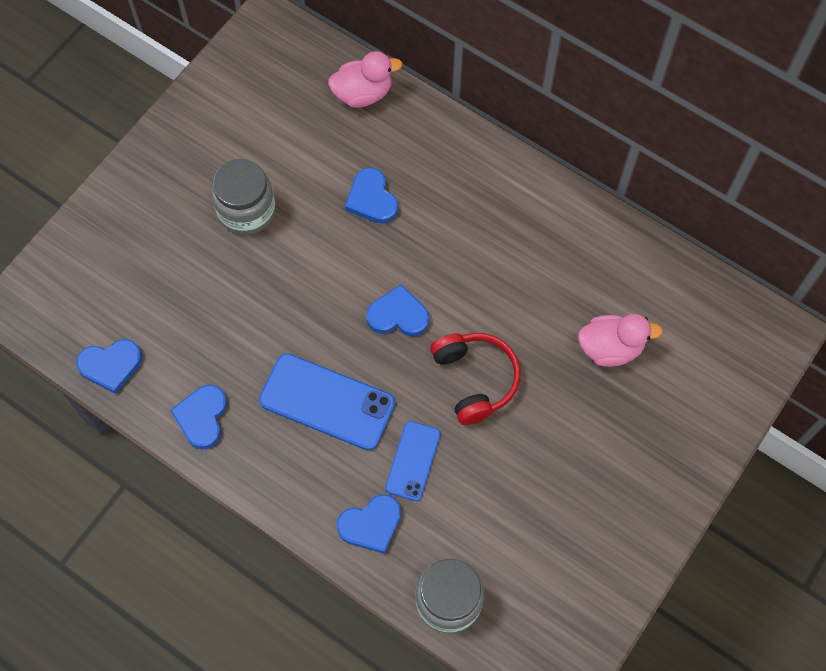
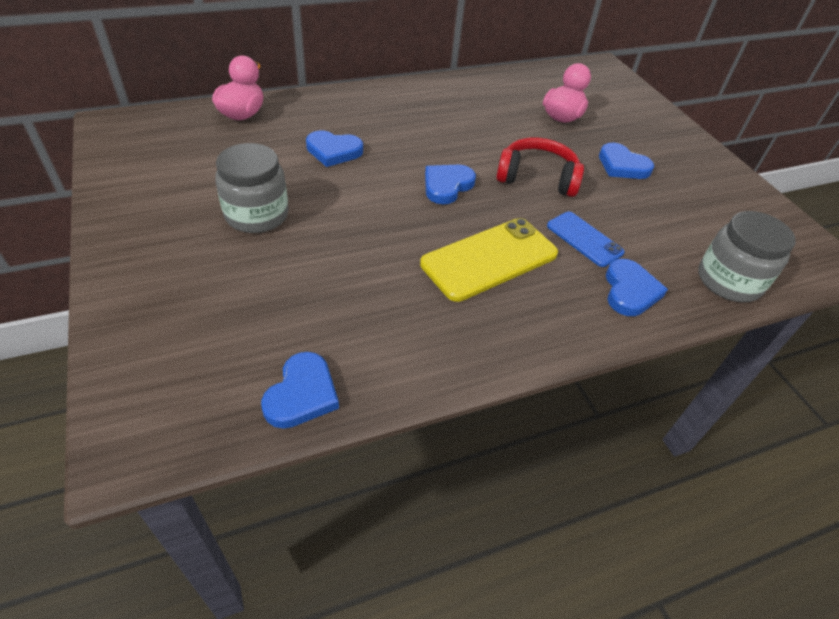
camera: 60 degrees left, 20 degrees down
(202, 417) = (432, 349): blue heart -> blue heart (622, 165)
(327, 402) = (489, 259): blue phone -> yellow phone

